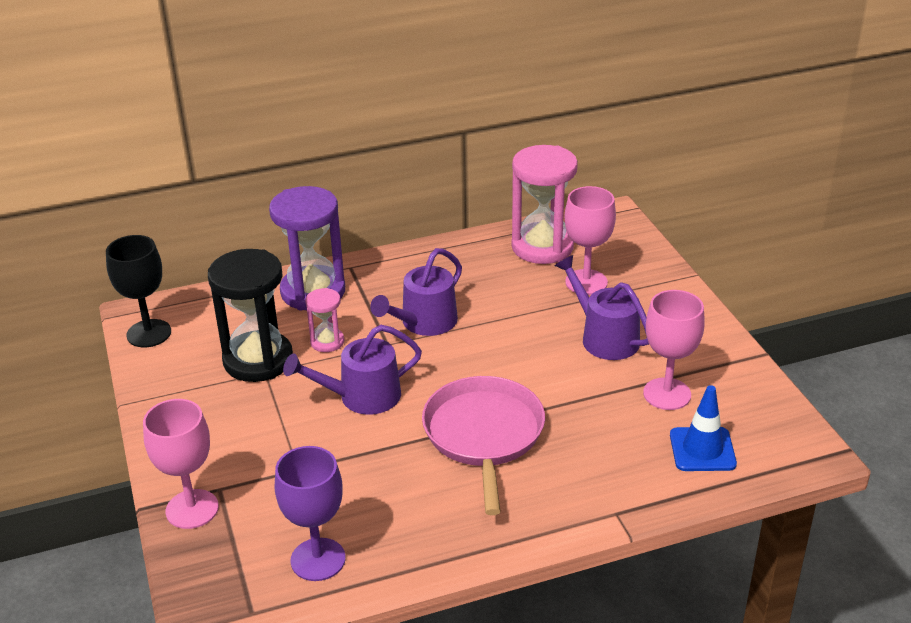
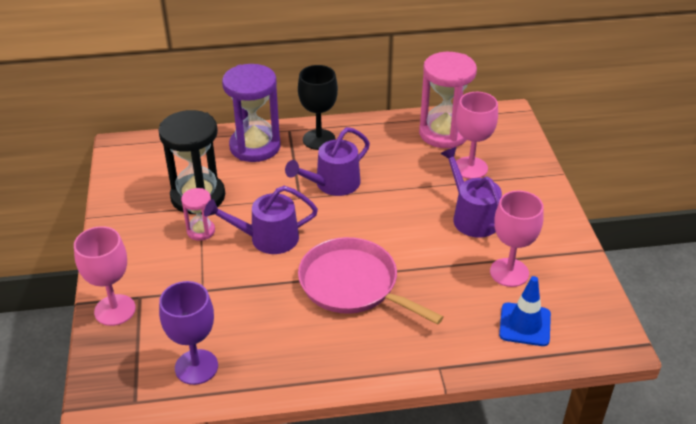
camera: 10 degrees right, 5 degrees up
(149, 333) = (123, 163): black goblet -> black goblet (319, 139)
(327, 342) = (254, 189): pink hourglass -> pink hourglass (201, 231)
(484, 435) = (353, 284): pink pan -> pink pan turned 60 degrees counterclockwise

